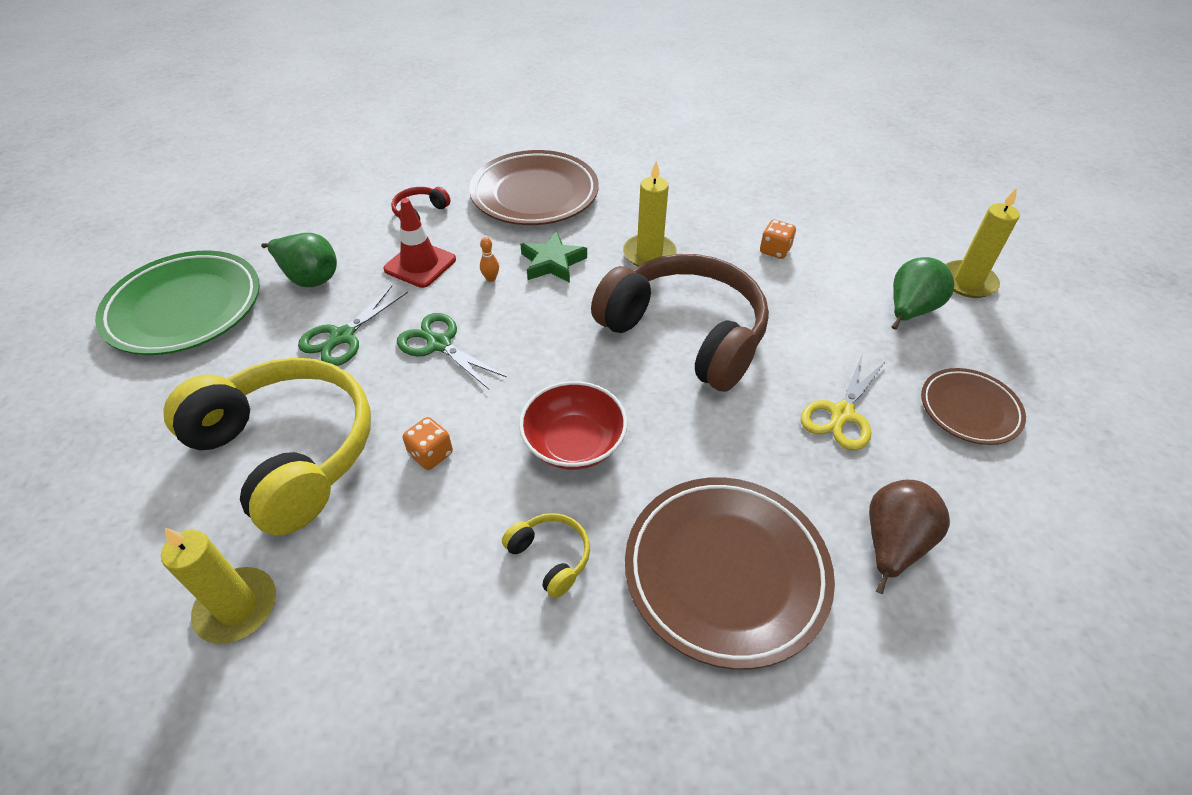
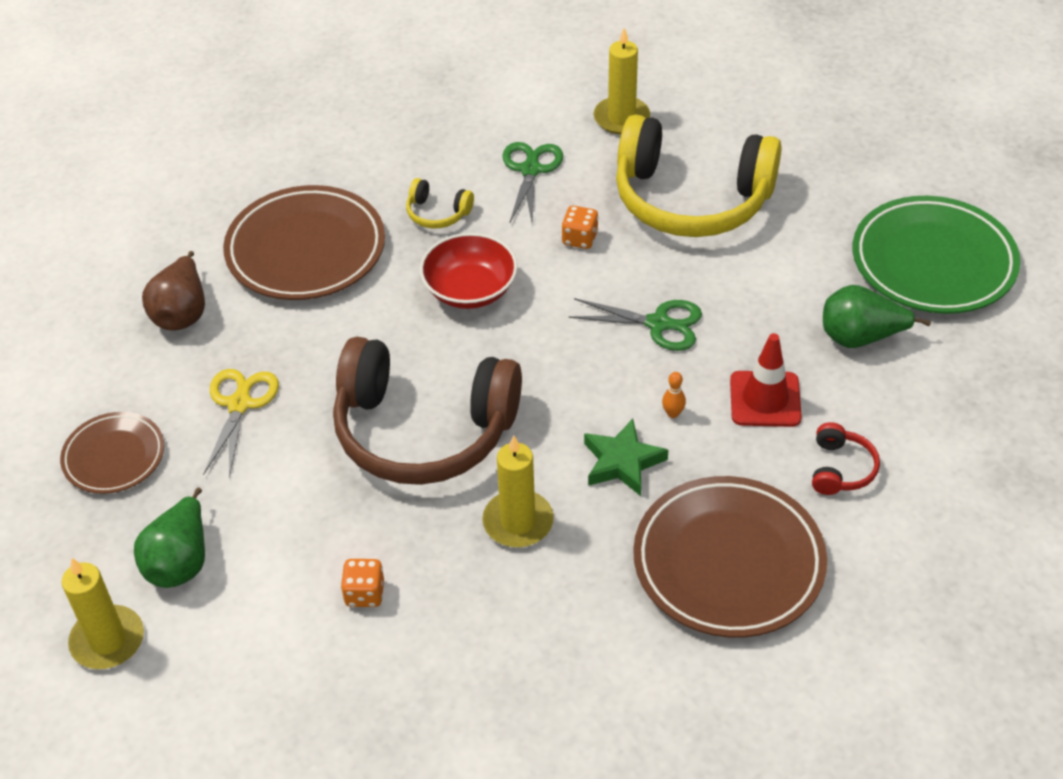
camera: 155 degrees right, 0 degrees up
(342, 337) = (755, 295): green scissors -> green scissors (530, 170)

